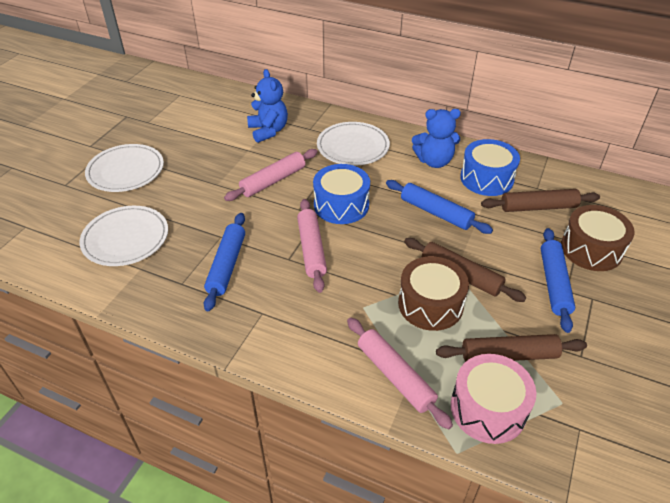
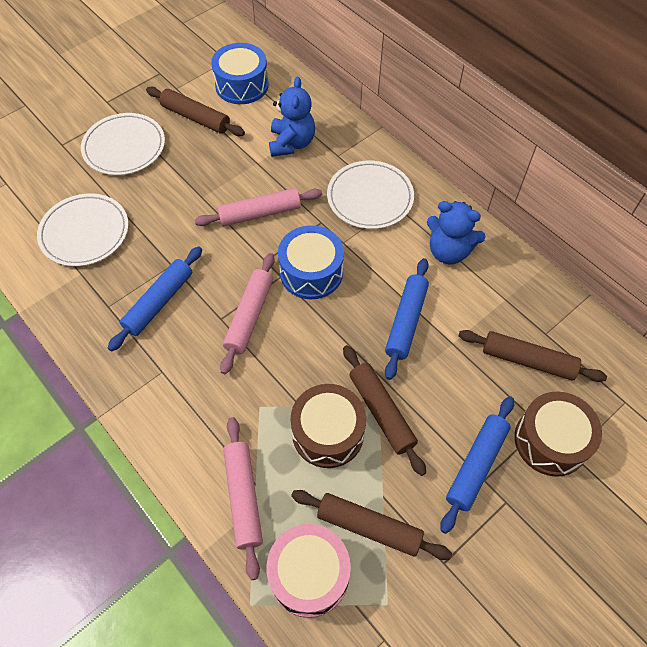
camera: 25 degrees right, 15 degrees up
(177, 136) = (195, 118): none -> brown rolling pin
(436, 212) = (406, 322): blue rolling pin -> blue rolling pin turned 45 degrees clockwise
(486, 178) = (494, 298): blue drum -> blue drum (242, 85)

